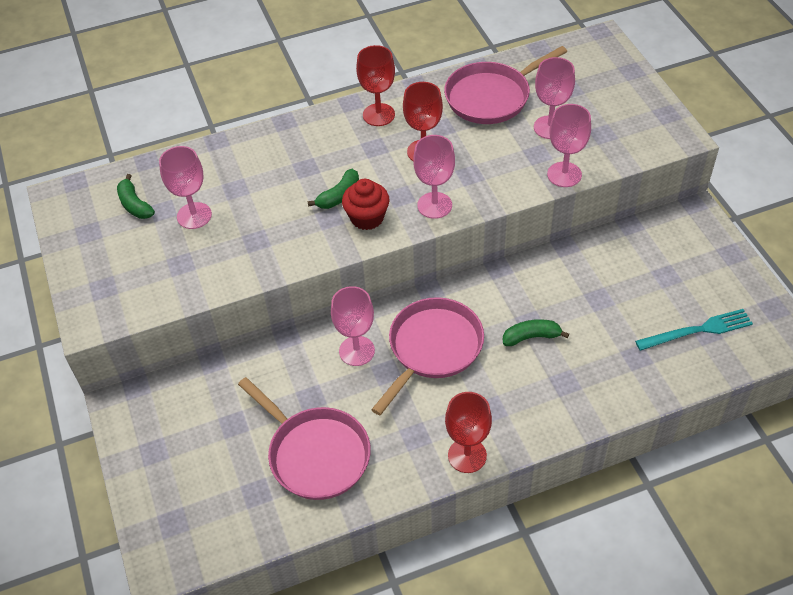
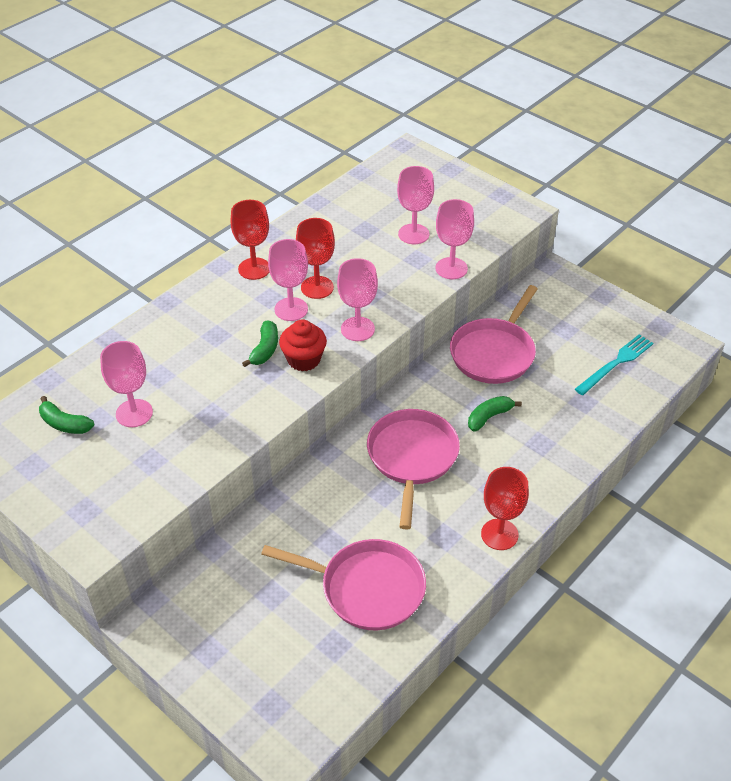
camera: 30 degrees left, 5 degrees down
(356, 351) = (346, 485): pink goblet -> pink goblet (291, 309)
(491, 97) = (346, 224): pink pan -> pink pan (494, 353)

